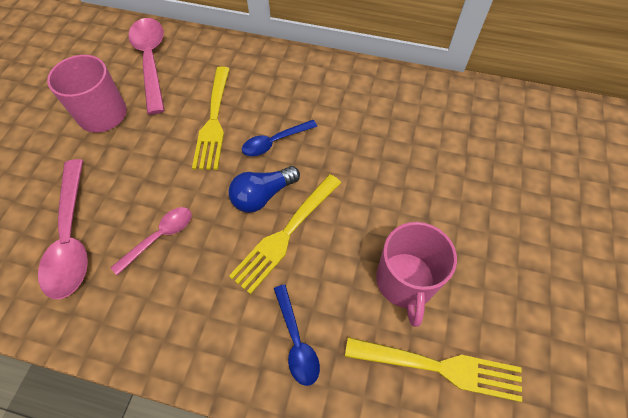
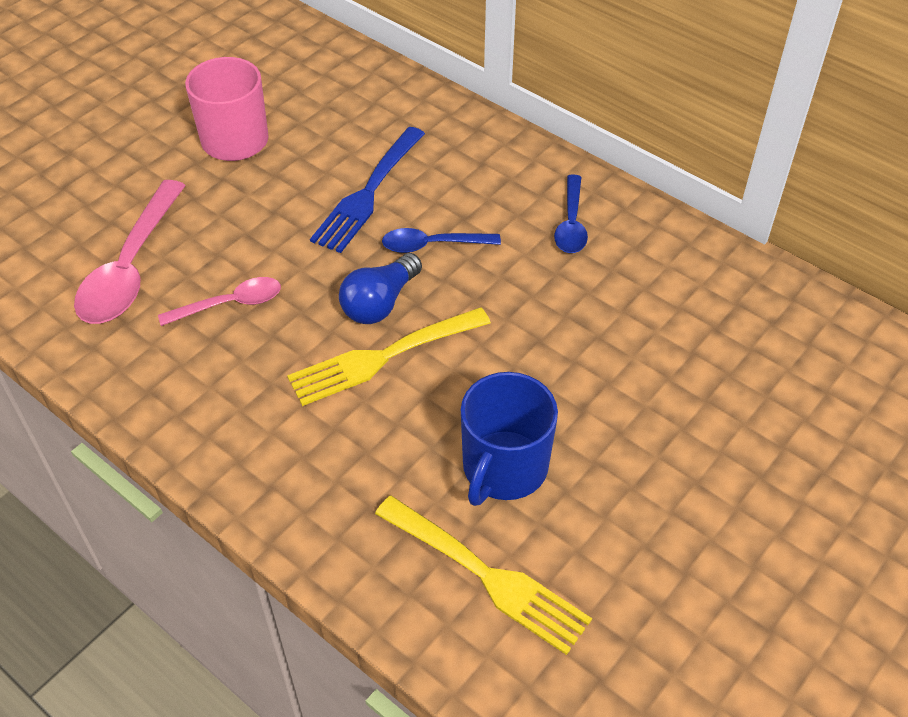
camera: 25 degrees right, 10 degrees down
(151, 61) = (328, 93): pink spoon -> none
(214, 121) = (368, 194): yellow fork -> blue fork
(262, 196) = (380, 303): blue light bulb -> blue light bulb turned 45 degrees counterclockwise
(296, 341) = (328, 476): blue spoon -> blue spoon (571, 223)
(405, 281) = (504, 468): pink mug -> blue mug

